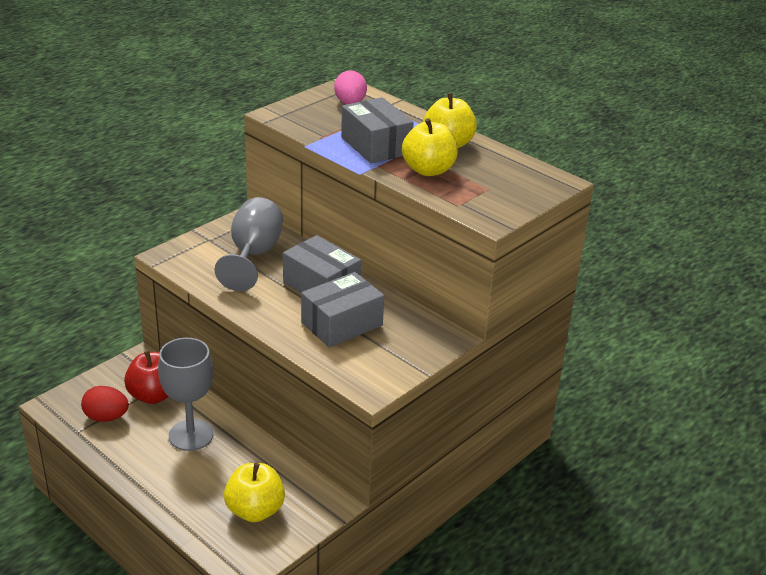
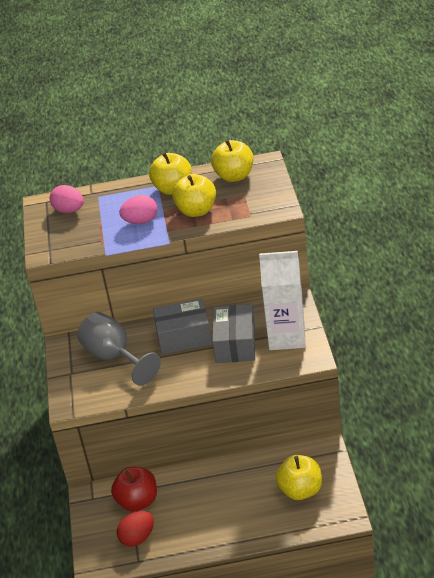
camera: 45 degrees left, 5 degrees up
(191, 435) = (199, 496): grey goblet -> none
(376, 145) = (141, 221): grey box -> pink egg
(387, 355) = (287, 337): none -> white carton
(512, 171) = (234, 176): none -> yellow apple

